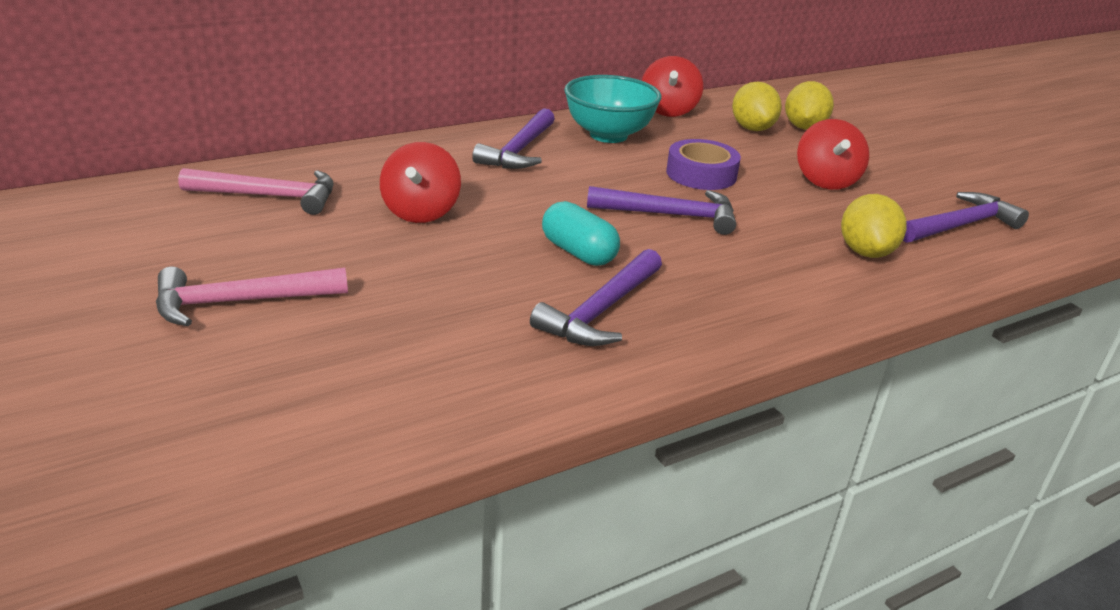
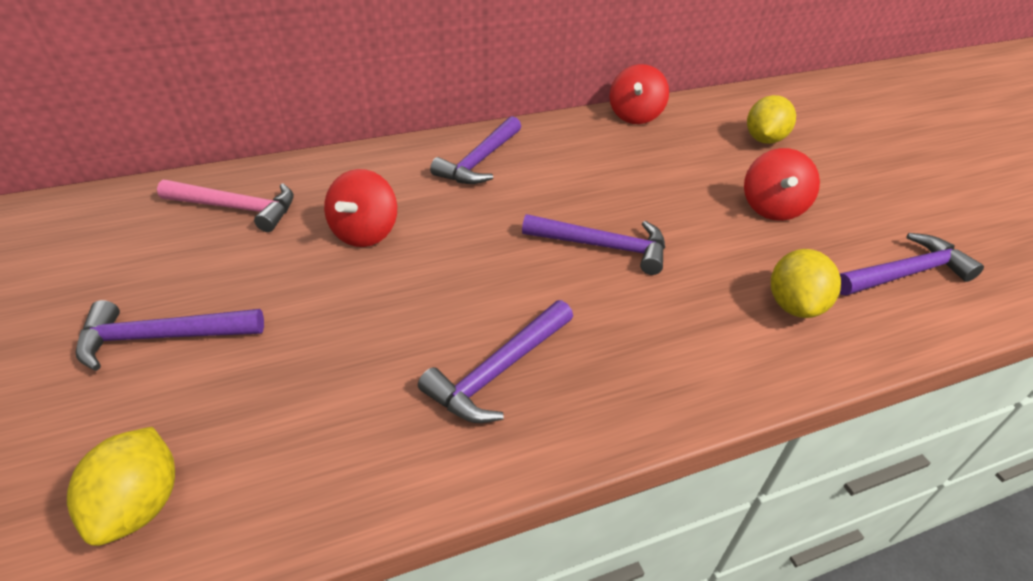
camera: 10 degrees right, 10 degrees up
(240, 302) = (162, 337): pink hammer -> purple hammer
(578, 252) = (499, 291): turquoise capsule -> none
(608, 135) = (569, 144): turquoise bowl -> none
(701, 174) = (647, 195): purple tape -> none
(752, 128) = (712, 140): yellow lemon -> yellow lemon (141, 505)

